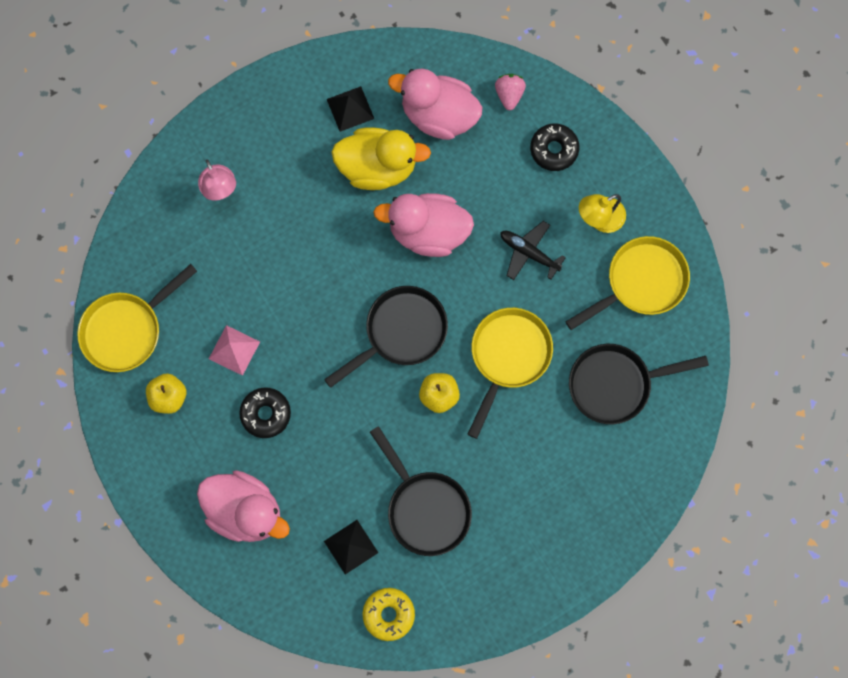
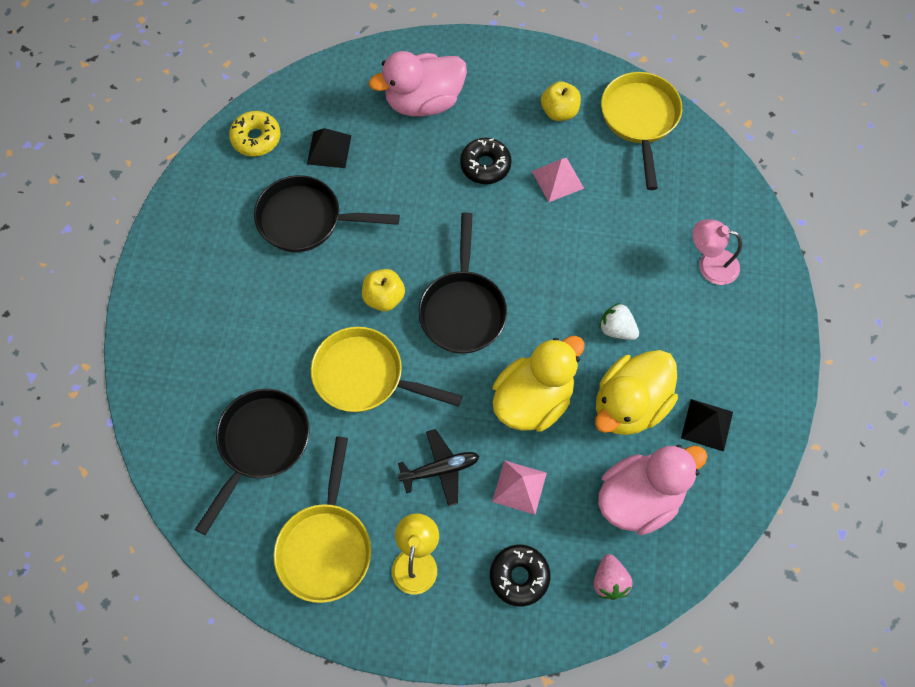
camera: 130 degrees right, 10 degrees down
(327, 216) = (616, 329): none -> white strawberry
(428, 232) = (533, 399): pink duck -> yellow duck
(496, 194) = (519, 487): none -> pink pyramid
(508, 357) = (365, 376): yellow pan -> yellow pan turned 135 degrees clockwise
(509, 95) = (609, 581): pink strawberry -> pink strawberry turned 45 degrees clockwise

